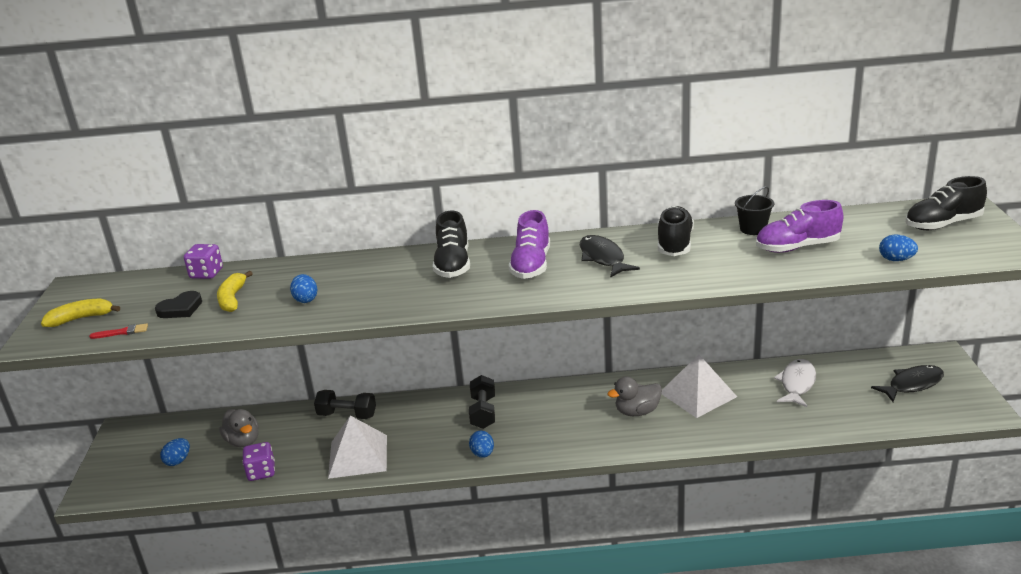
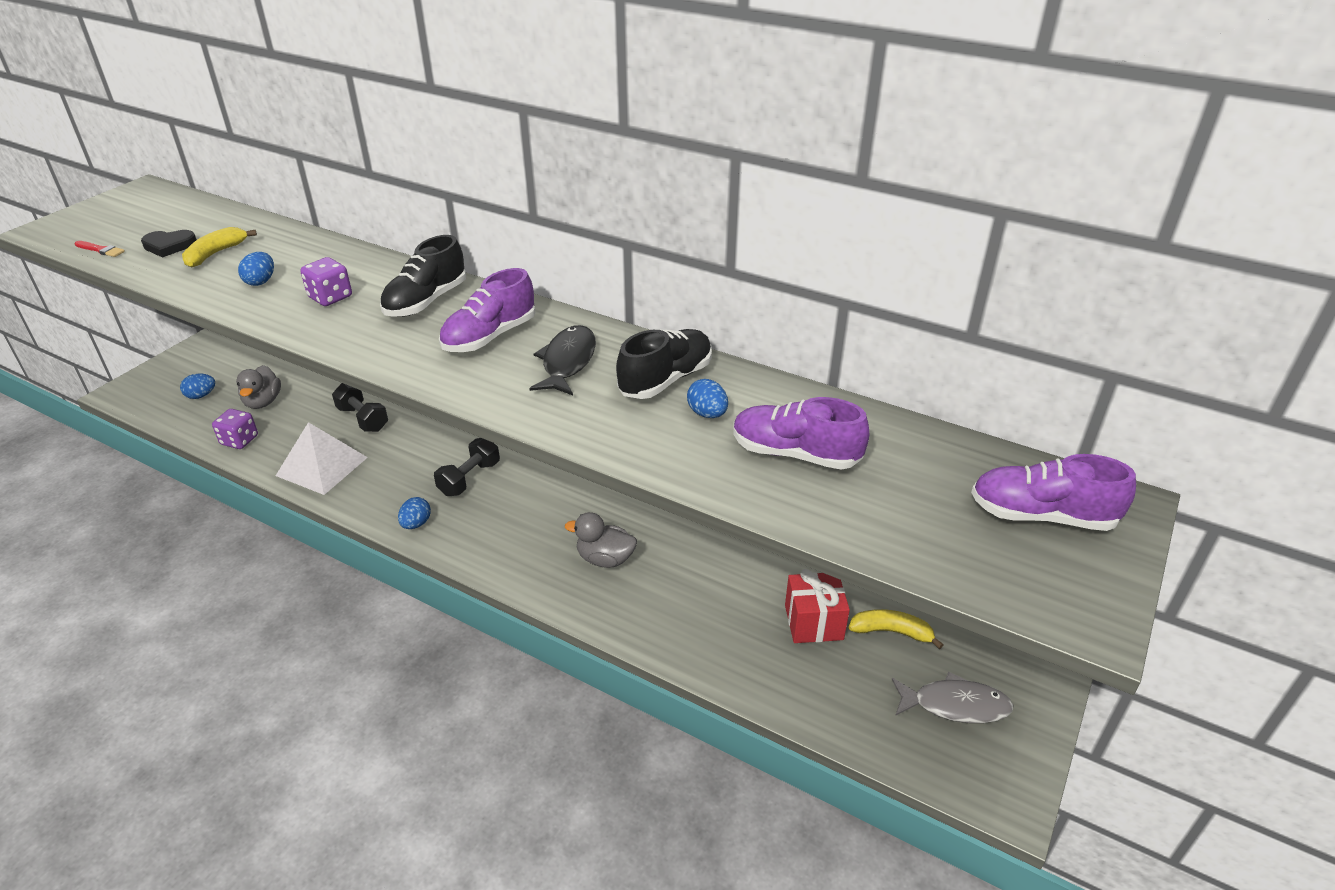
camera: 30 degrees right, 10 degrees up
(81, 318) = (99, 223): yellow banana -> yellow banana (891, 632)
(206, 274) = (239, 218): purple dice -> purple dice (330, 297)
(698, 394) = (690, 573): white pyramid -> none
(753, 229) = (782, 402): black bucket -> none
(797, 384) = (813, 622): white fish -> red gift
(896, 260) = (893, 537): blue egg -> blue egg (707, 414)
(912, 384) = (955, 705): black fish -> grey fish
(943, 224) = (1041, 515): black shoe -> purple shoe

